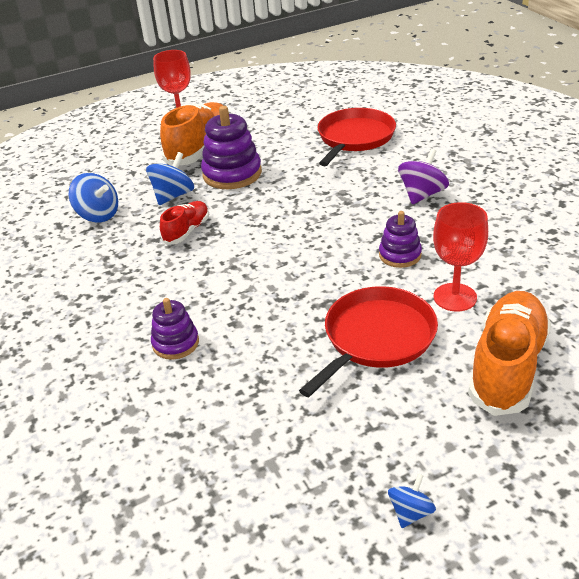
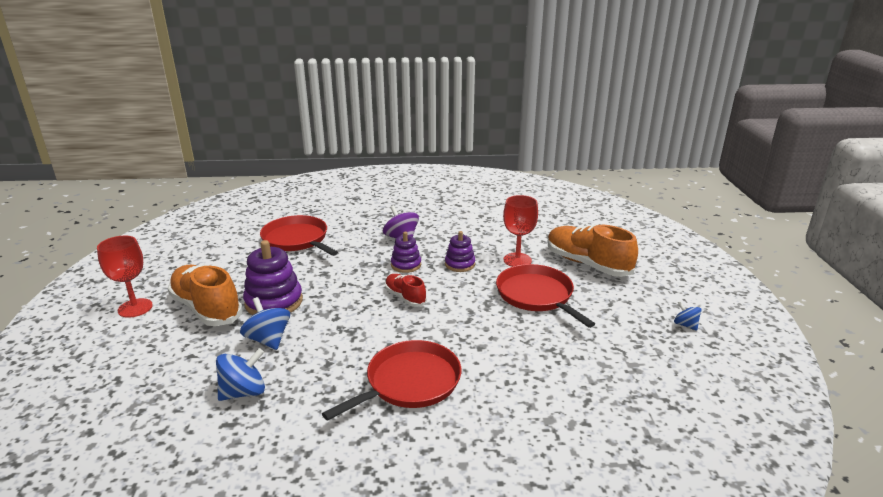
camera: 70 degrees left, 10 degrees down
(149, 295) = (409, 382): none -> red pan
(175, 343) = (484, 380): purple stacking toy -> purple stacking toy (406, 265)
(187, 231) = (334, 343): red shoe -> red shoe (405, 297)

